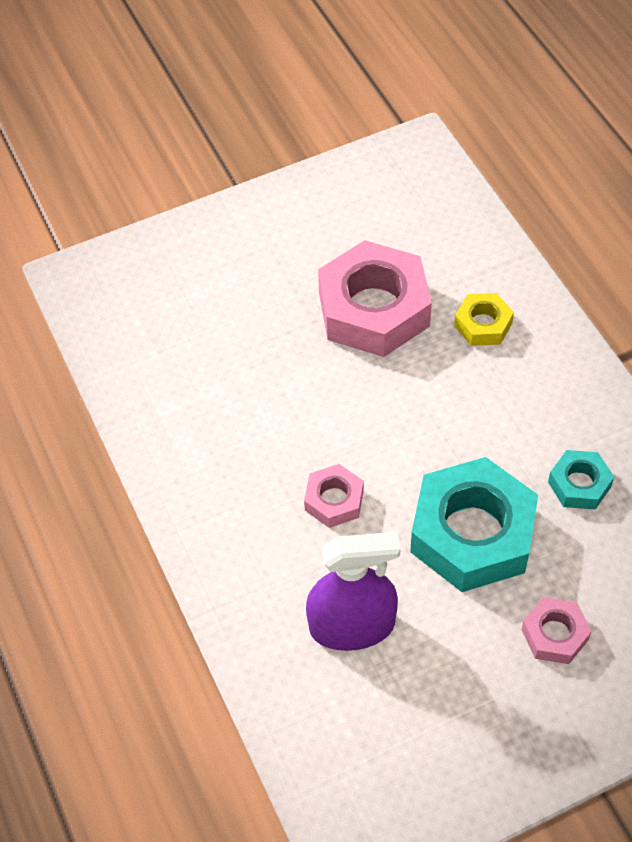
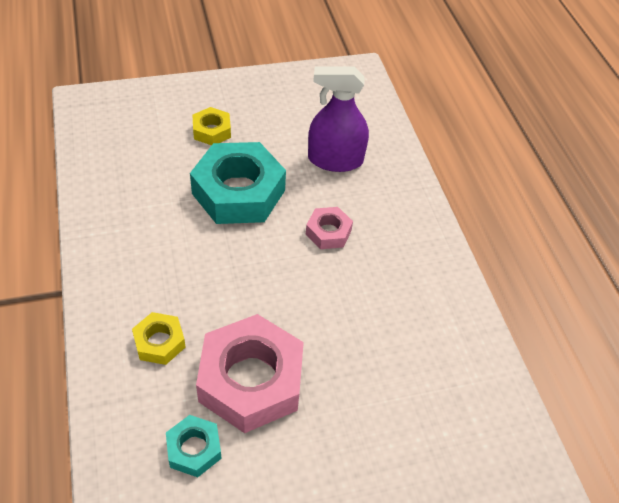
camera: 175 degrees left, 5 degrees down
(554, 634) = (212, 131): pink nut -> yellow nut
(579, 484) = (149, 205): turquoise nut -> turquoise nut (194, 449)

